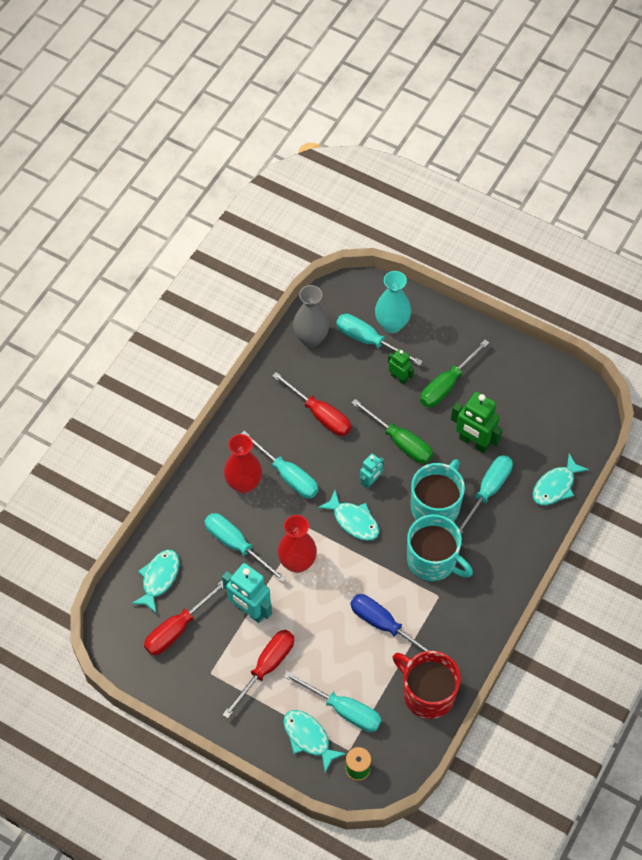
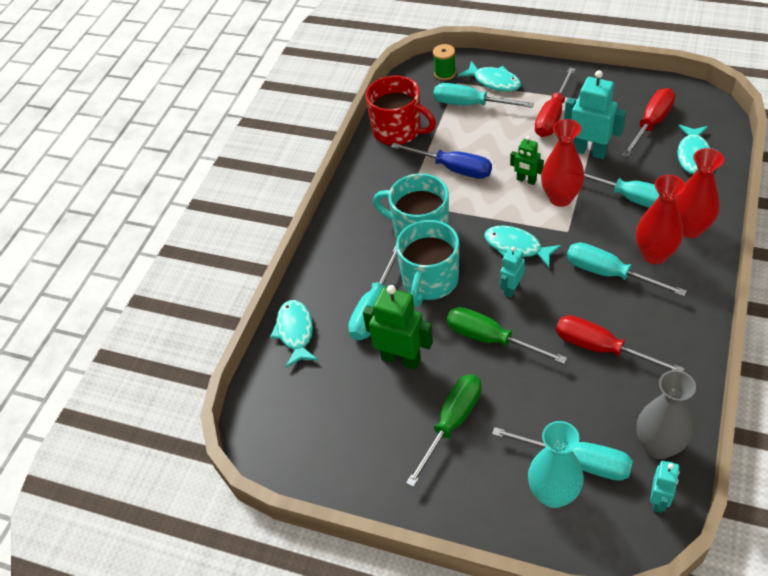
camera: 175 degrees right, 10 degrees down
(203, 501) = (690, 228): none -> red vase
(326, 306) = (659, 500): none -> turquoise robot
(399, 378) = (517, 418): green robot -> green robot (526, 180)
(555, 486) = (295, 332): turquoise fish -> turquoise fish turned 45 degrees counterclockwise

